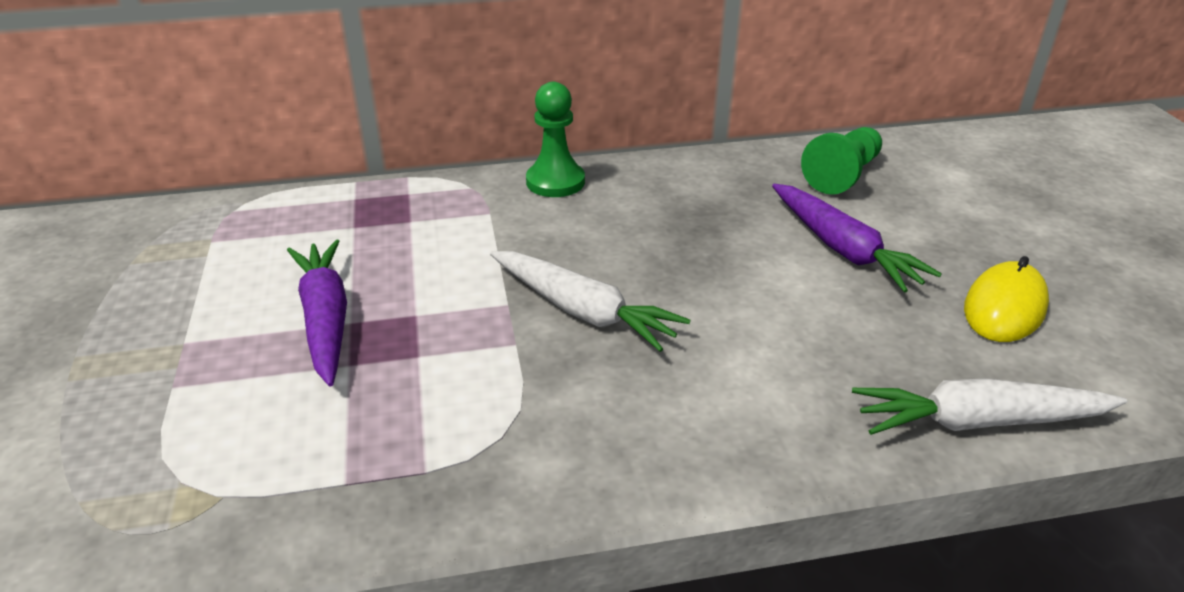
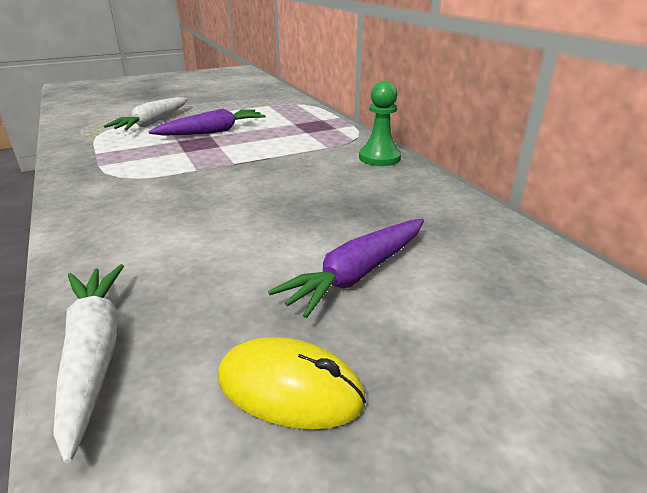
camera: 75 degrees right, 5 degrees down
(583, 311) = (231, 182): white carrot -> white carrot (153, 122)
(843, 175) = (508, 271): green pawn -> none

